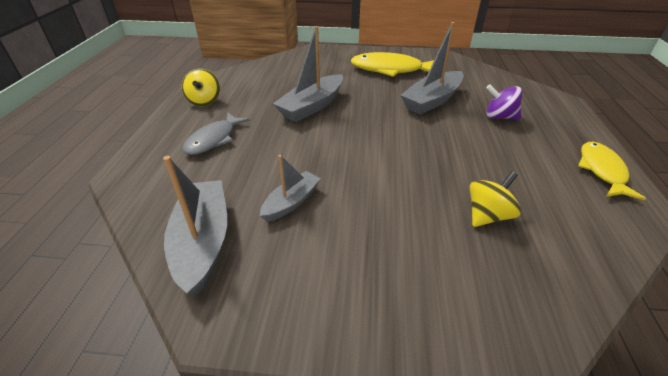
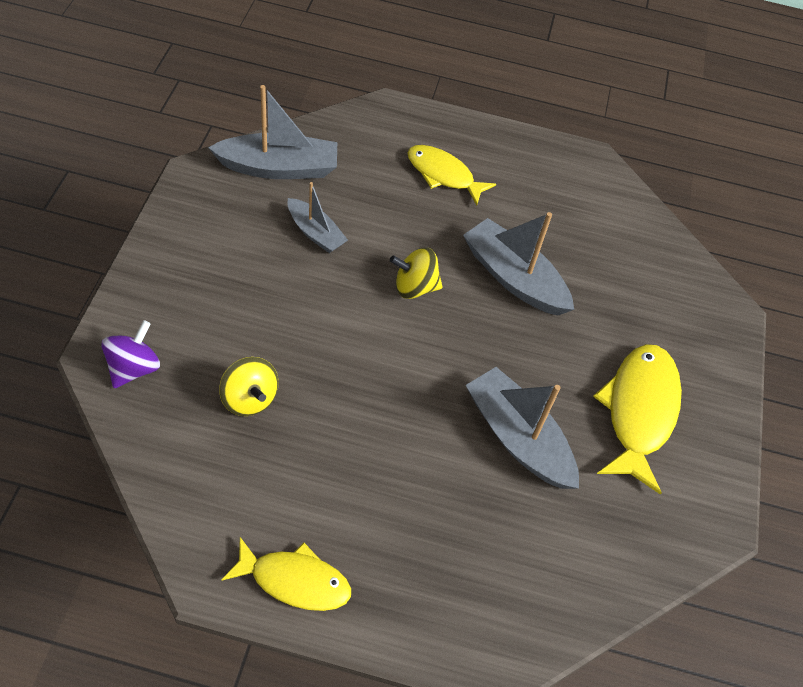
camera: 90 degrees right, 15 degrees up
(204, 101) = (539, 165): yellow spinning top -> yellow spinning top (414, 287)
(213, 139) = (443, 174): grey fish -> yellow fish
(499, 117) = (455, 516): purple spinning top -> purple spinning top (134, 368)

